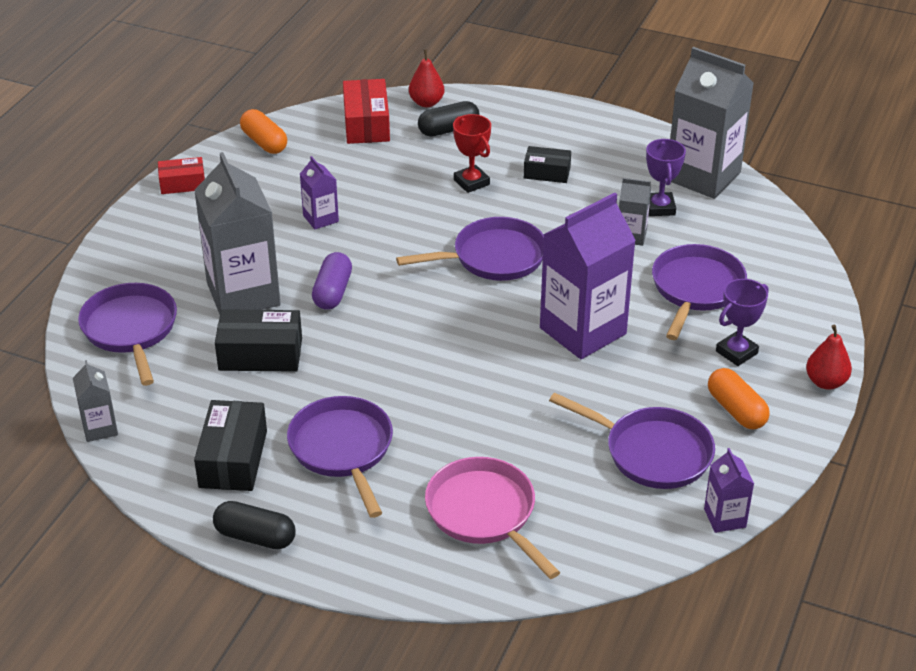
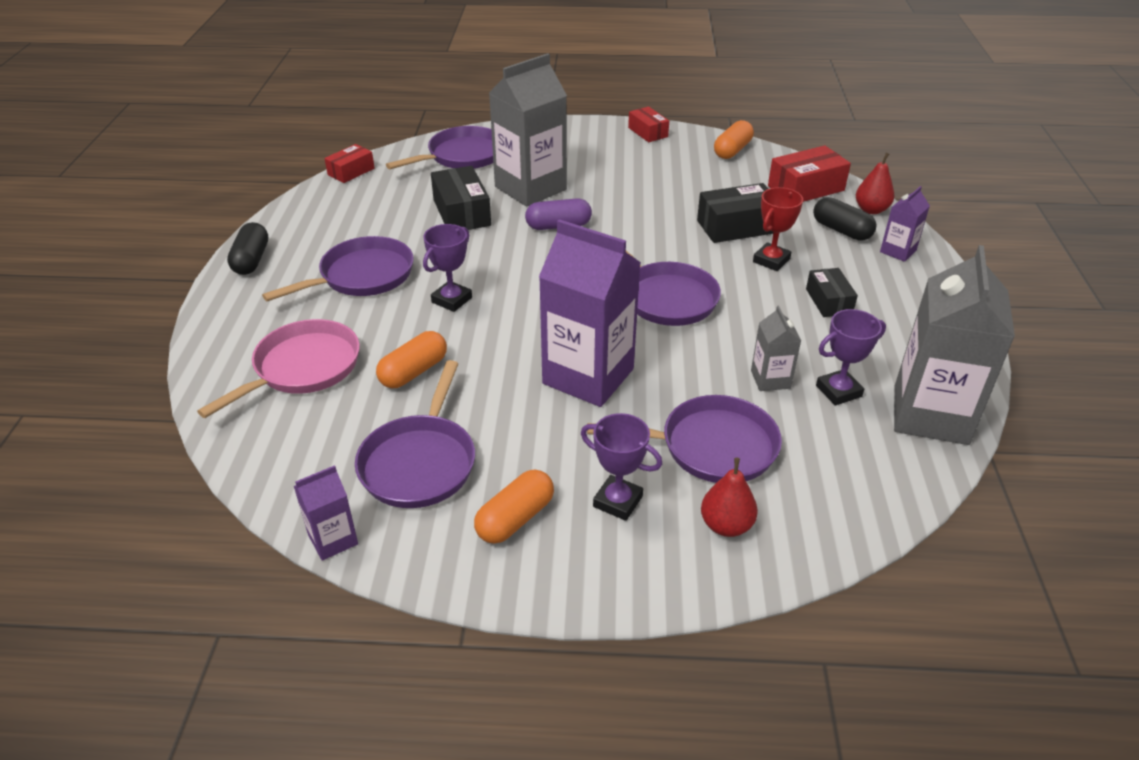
camera: 70 degrees right, 0 degrees up
(100, 428) = (351, 172): grey carton -> red box
(233, 459) = (335, 230): black box -> black box (736, 227)
(320, 218) = (652, 198): purple carton -> purple carton (898, 251)
(423, 391) = (451, 300): none -> purple trophy
(526, 436) = (414, 372): none -> orange capsule
(826, 382) = (604, 597): red pear -> red pear (726, 525)

